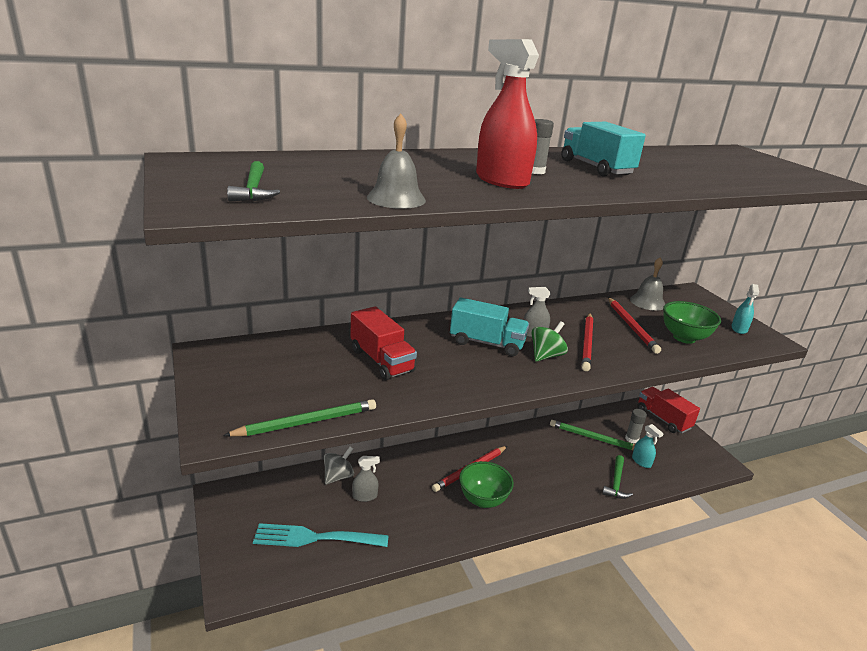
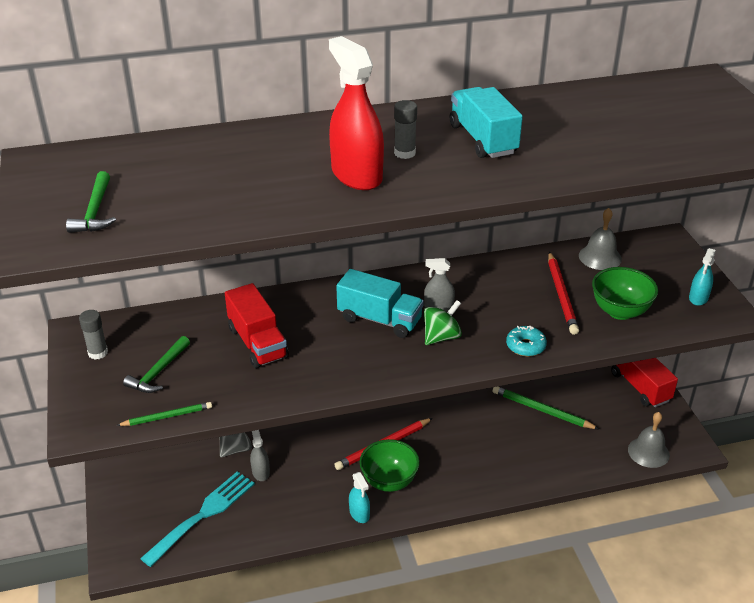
camera: 10 degrees right, 10 degrees up
(306, 422) = (167, 416): green pencil -> green pencil, size x0.64
(315, 538) = (203, 515): turquoise fork -> turquoise fork turned 120 degrees clockwise
(365, 496) = (260, 472): grey spray bottle -> grey spray bottle turned 105 degrees counterclockwise
(396, 198) = (230, 217): grey bell -> grey bell (648, 452)
(587, 343) = (496, 319): red pencil -> none
(616, 482) = (550, 467): green hammer -> green hammer (158, 372)
(621, 362) = (525, 346): none -> turquoise donut
(631, 439) = (589, 412): grey glue stick -> grey glue stick (98, 353)
(641, 461) = (591, 442): turquoise spray bottle -> turquoise spray bottle (359, 513)

